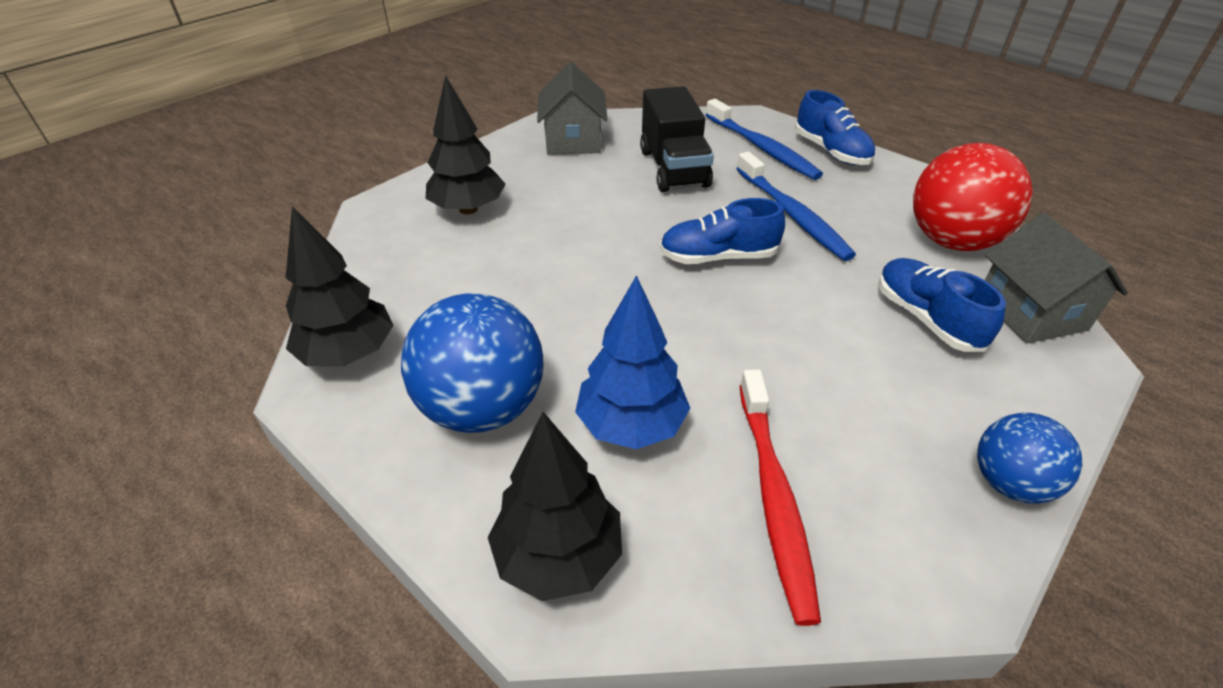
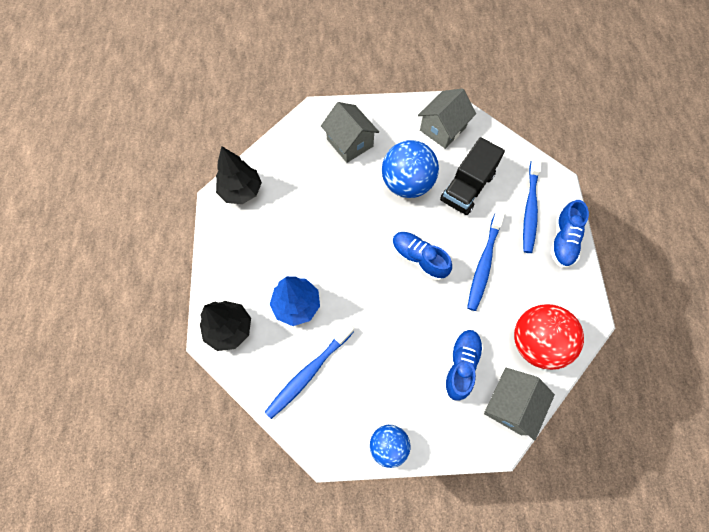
camera: 45 degrees right, 25 degrees up
(468, 209) = (350, 143): black tree -> grey house
(482, 408) = (260, 254): blue ball -> blue ball (407, 184)
(774, 497) = (308, 373): red toothbrush -> blue toothbrush

